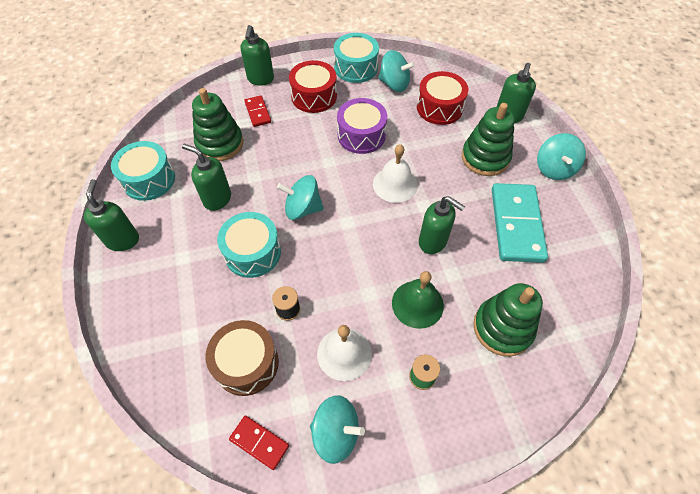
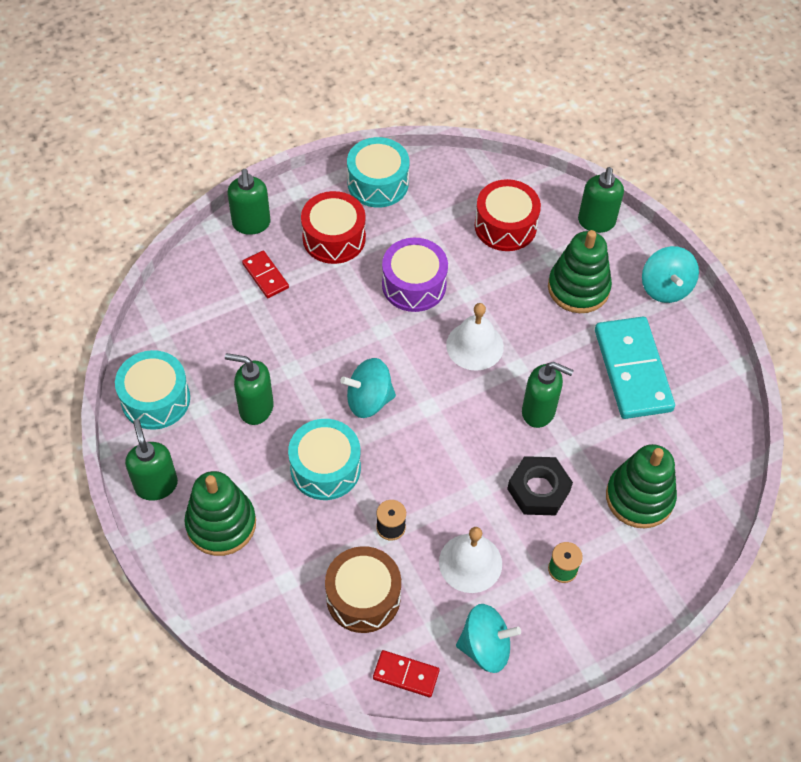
camera: 15 degrees left, 0 degrees up
(220, 144) = (230, 331): green stacking toy -> green stacking toy (221, 524)
(394, 84) = (437, 200): turquoise spinning top -> none
(417, 304) = (538, 490): green bell -> black nut

